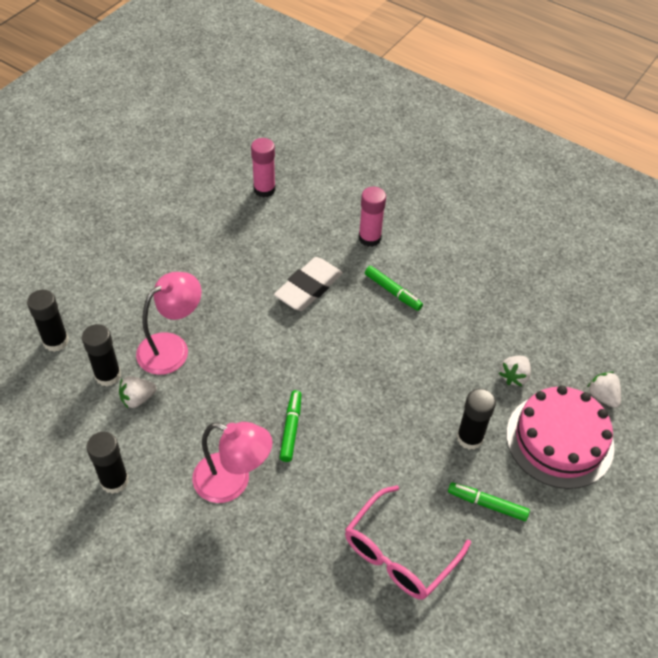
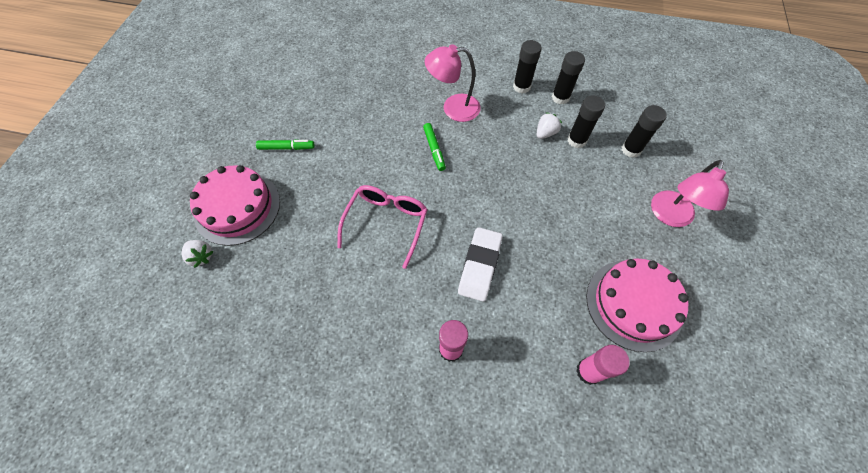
camera: 160 degrees right, 10 degrees up
(172, 347) = (550, 174): pink lamp -> pink lamp (670, 216)
(189, 214) = (633, 304): none -> pink cake
(392, 292) = (405, 292): green marker -> none
(398, 554) = (337, 105): pink glasses -> pink glasses (386, 223)
(469, 438) = (306, 186): black glue stick -> black glue stick (560, 97)
(514, 376) = (278, 247): white strawberry -> none

